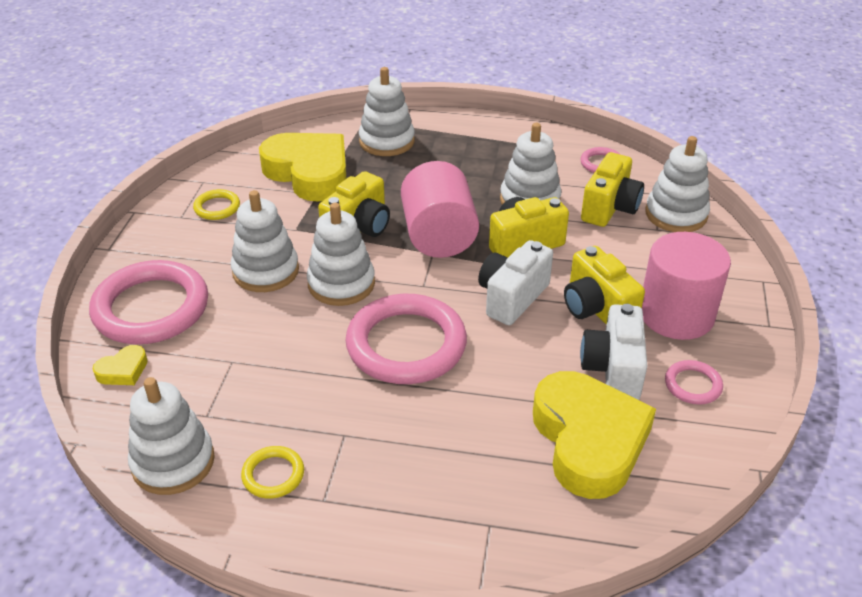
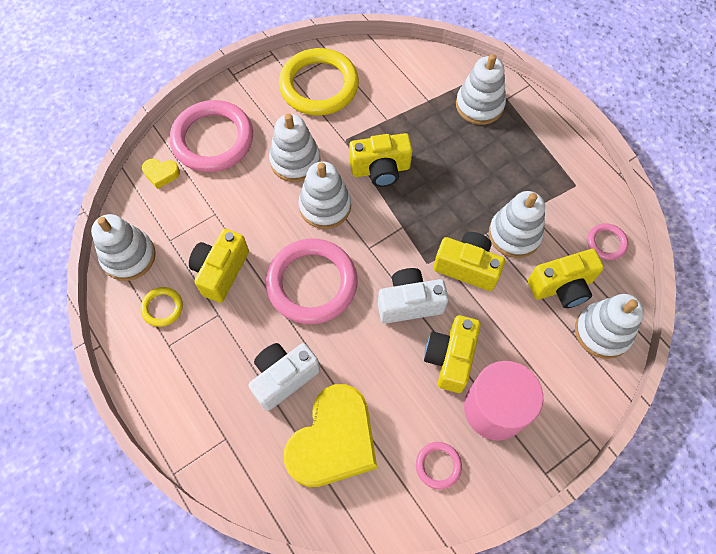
camera: 45 degrees right, 25 degrees up
(217, 207) = (319, 86): yellow ring -> yellow ring, size x2.21
(300, 400) = (221, 271): none -> yellow camera
(309, 173) = (401, 97): yellow heart -> none
(438, 236) = (421, 216): pink cylinder -> none
(613, 369) = (405, 410): white camera -> white camera (283, 377)

